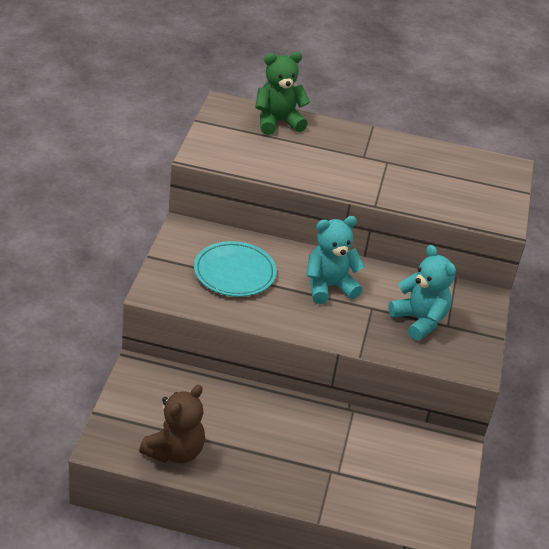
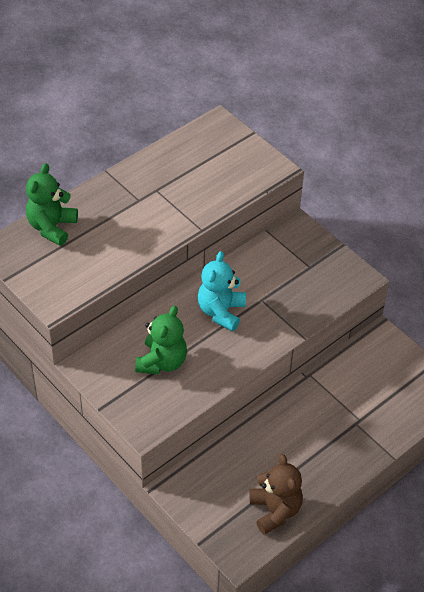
camera: 50 degrees left, 10 degrees up
(234, 272) = (162, 362): turquoise plate -> green teddy bear
(419, 320) = (294, 280): turquoise teddy bear -> none

